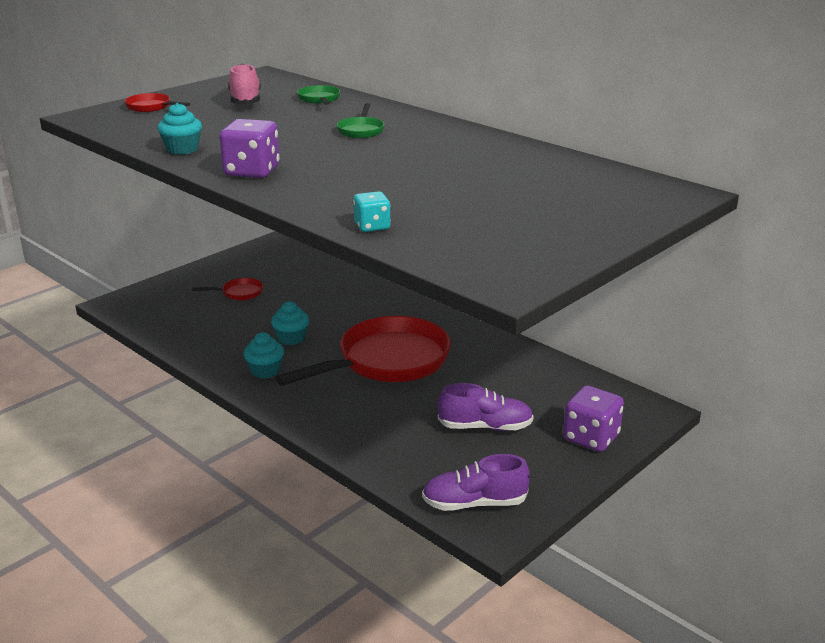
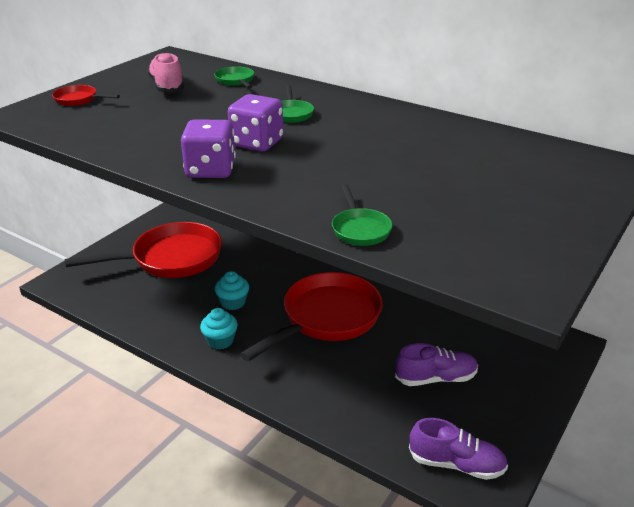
camera: 10 degrees left, 5 degrees up
(182, 149) = (130, 148): turquoise cupcake -> none
(239, 293) = (170, 259): red pan -> red pan, size x2.40
(372, 226) = (360, 229): turquoise dice -> green pan
(474, 503) = (456, 464): purple shoe -> purple shoe turned 150 degrees counterclockwise
(591, 438) = (529, 378): purple dice -> purple dice (257, 143)

